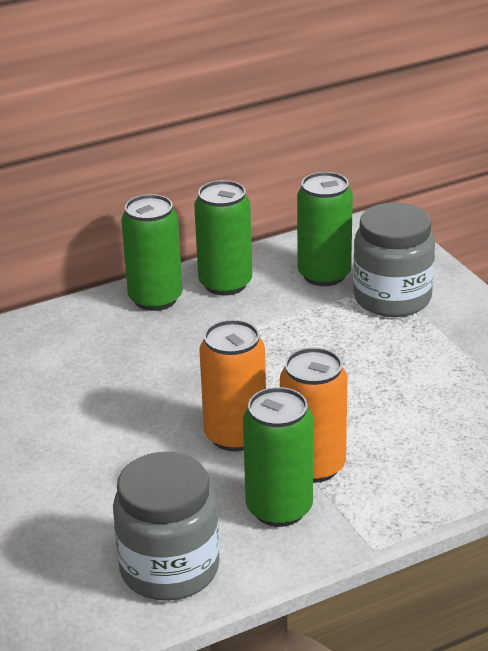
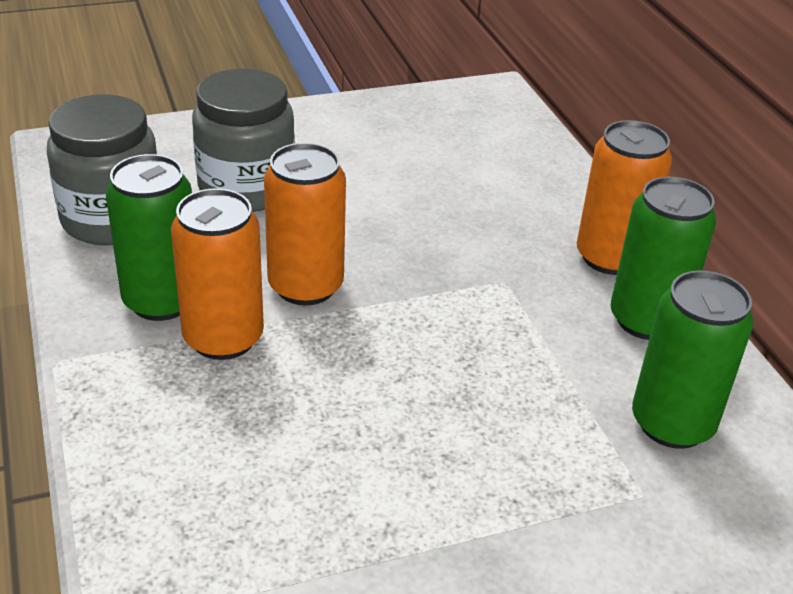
camera: 95 degrees right, 5 degrees up
(155, 299) = (610, 257): green can -> orange can
(392, 298) = (599, 491): grey jar -> grey jar (246, 188)

